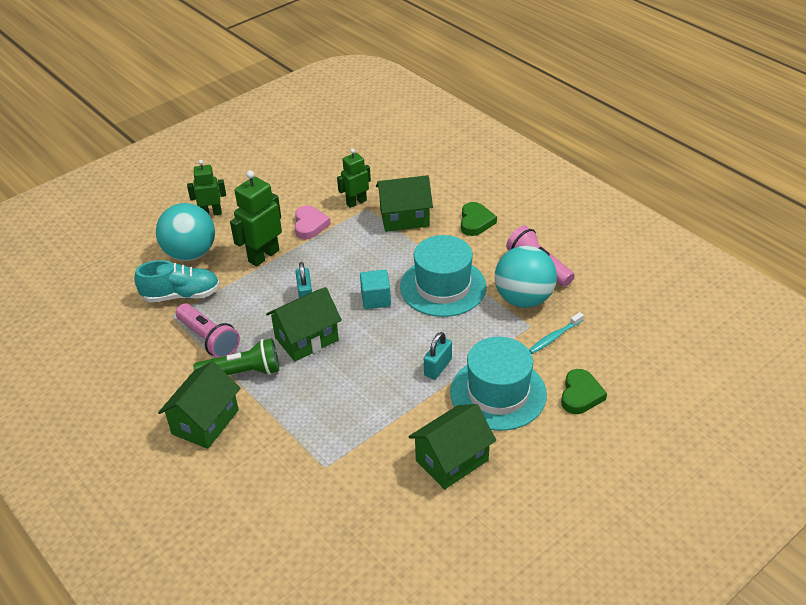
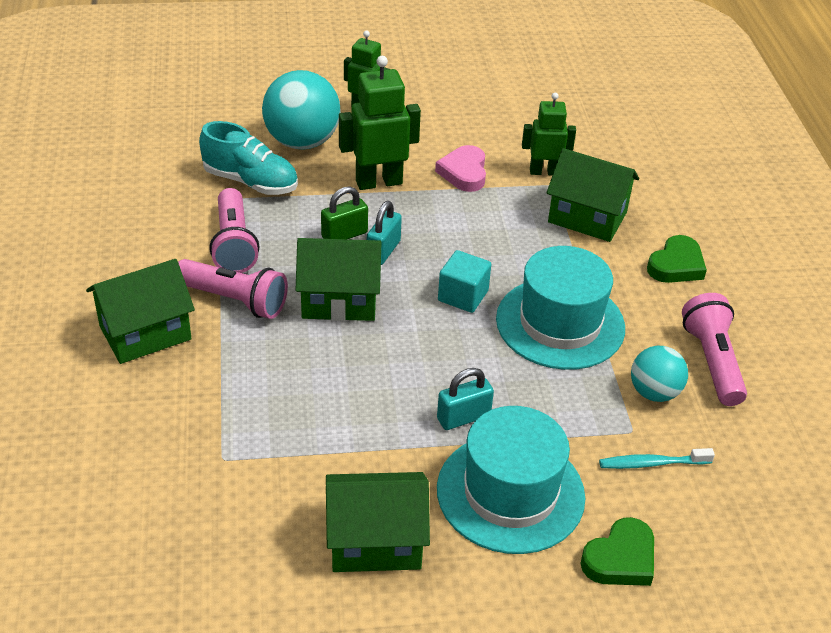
camera: 30 degrees right, 0 degrees up
(243, 373) = (234, 300): green flashlight -> pink flashlight
(273, 298) = (344, 235): none -> green padlock
(310, 225) = (464, 172): pink heart -> pink heart turned 150 degrees clockwise
(523, 299) = (654, 392): turquoise ball -> turquoise ball, size x0.59

